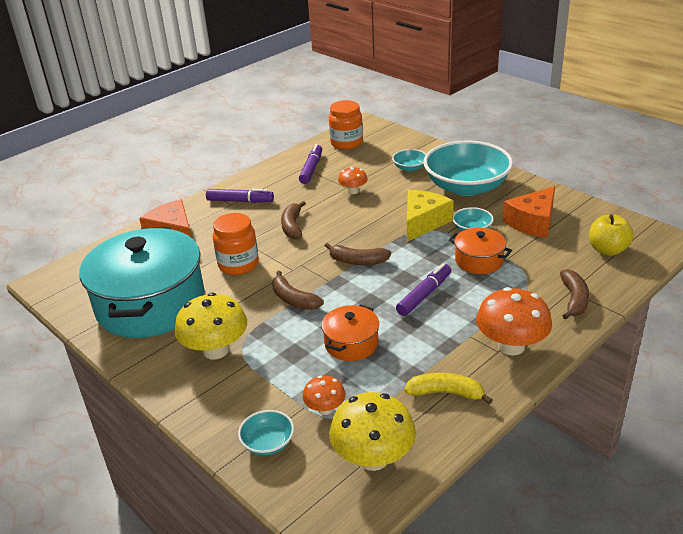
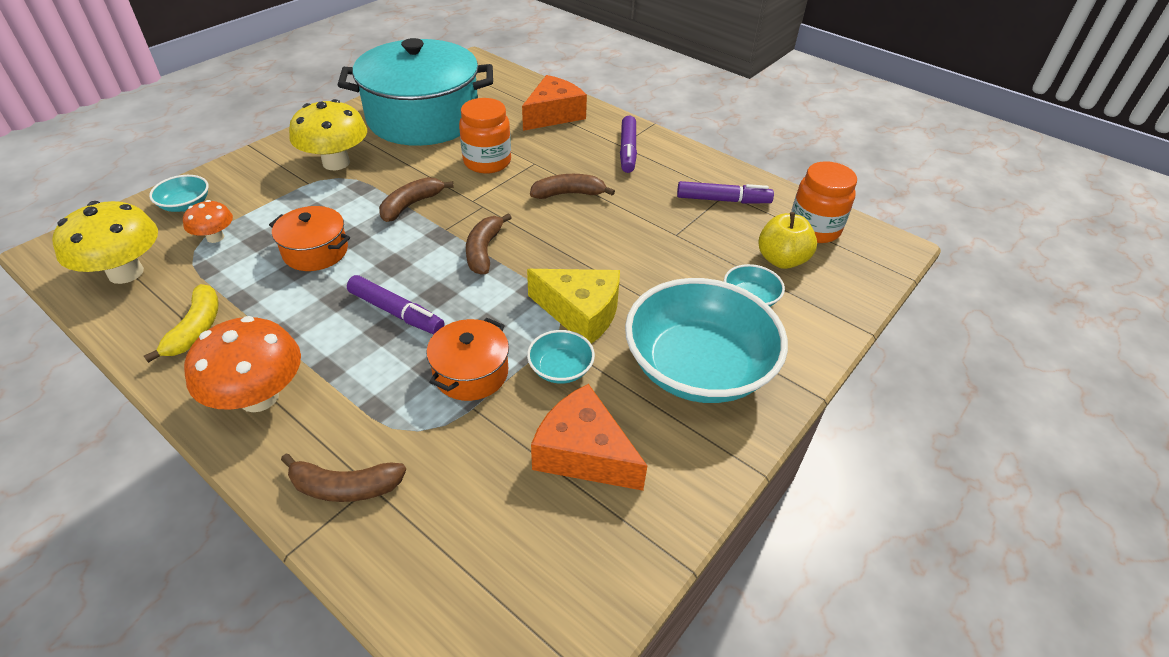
camera: 80 degrees right, 10 degrees up
(353, 191) = (665, 241): orange mushroom -> none
(607, 250) = (485, 564): yellow apple -> yellow apple (781, 260)

